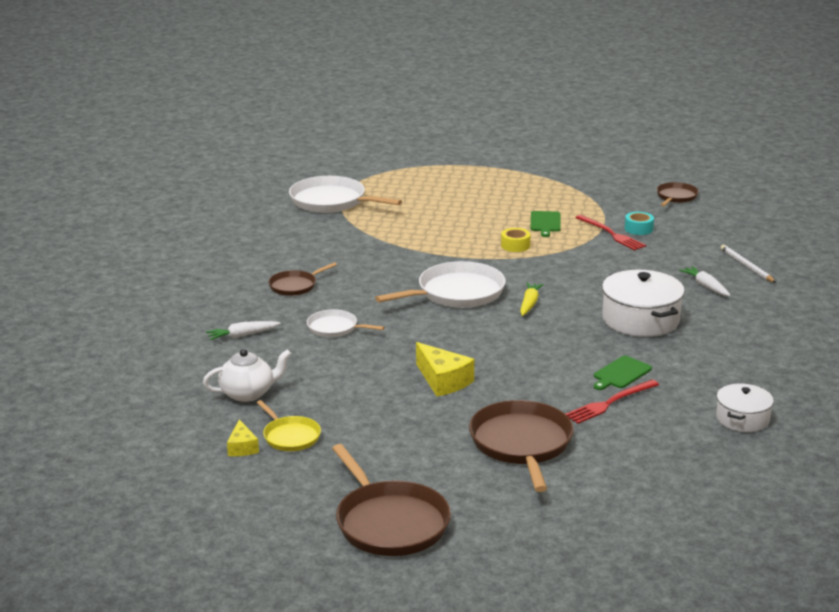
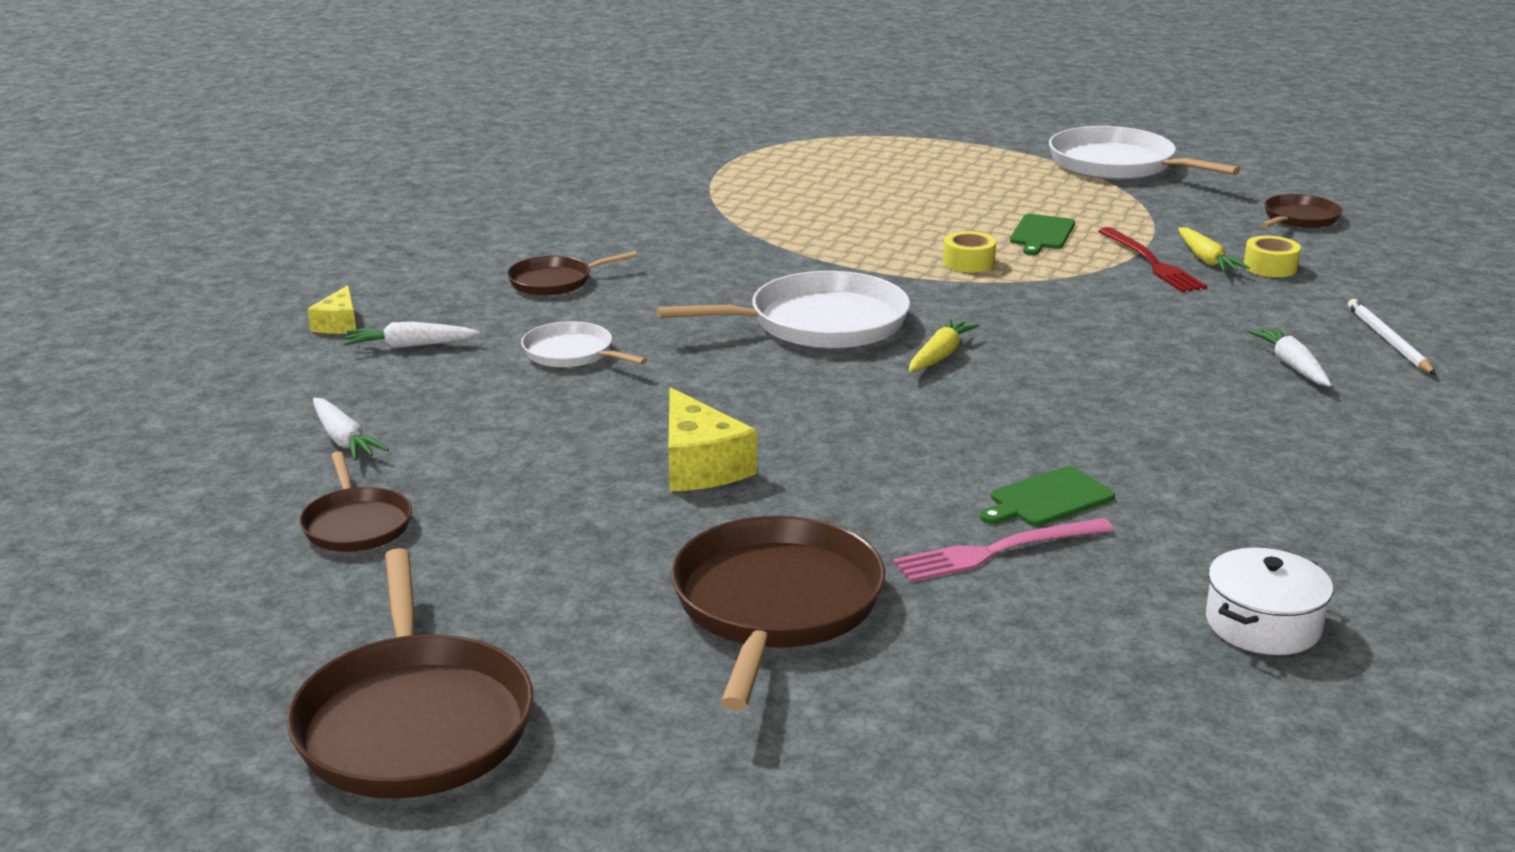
camera: 15 degrees right, 0 degrees up
(242, 447) = (258, 531): yellow cheese -> yellow cheese (339, 324)
(248, 393) = (344, 440): white teapot -> white carrot
(290, 436) = (356, 524): yellow pan -> brown pan
(331, 201) = (703, 169): white pan -> white pan (1117, 165)
(610, 403) = (997, 551): red fork -> pink fork
(638, 229) = (1206, 260): turquoise tape -> yellow carrot
(640, 320) = (1136, 408): white pot -> none
(673, 229) = (1270, 267): none -> yellow tape

